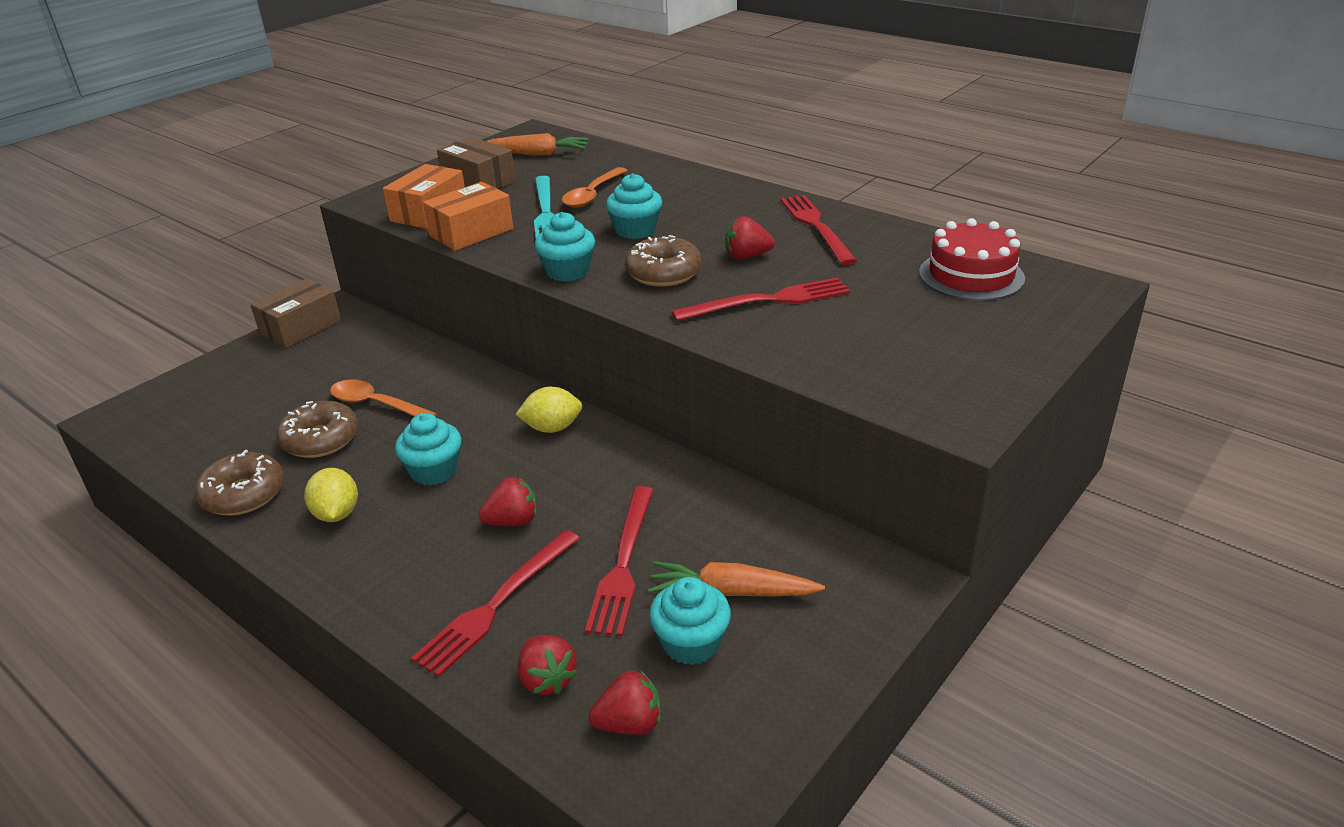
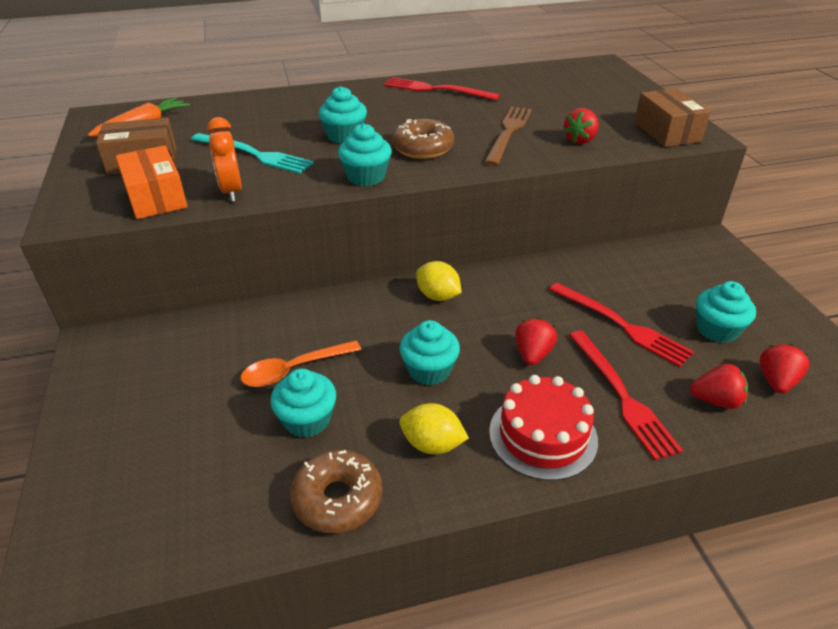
camera: 55 degrees left, 5 degrees up
(301, 327) = (92, 374): brown box -> brown box (667, 132)
(320, 439) = (307, 420): brown donut -> turquoise cupcake
(471, 232) = (231, 191): orange box -> orange clock
(552, 428) = (438, 296): yellow lemon -> yellow lemon turned 75 degrees counterclockwise
(592, 195) = (259, 131): orange spoon -> none
(731, 592) = (681, 297): orange carrot -> none
(747, 256) = (442, 119): red strawberry -> red strawberry (580, 140)
(768, 301) = (508, 133): red fork -> brown fork
(971, 275) = (554, 79): red cake -> red cake (543, 435)

